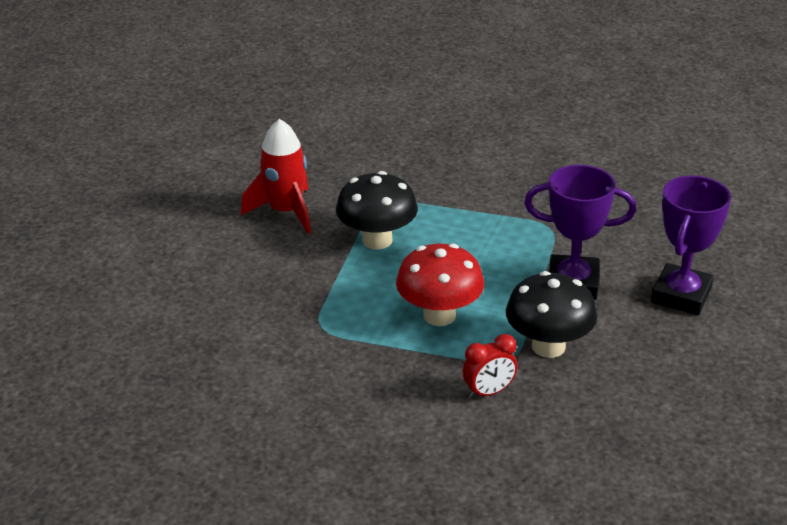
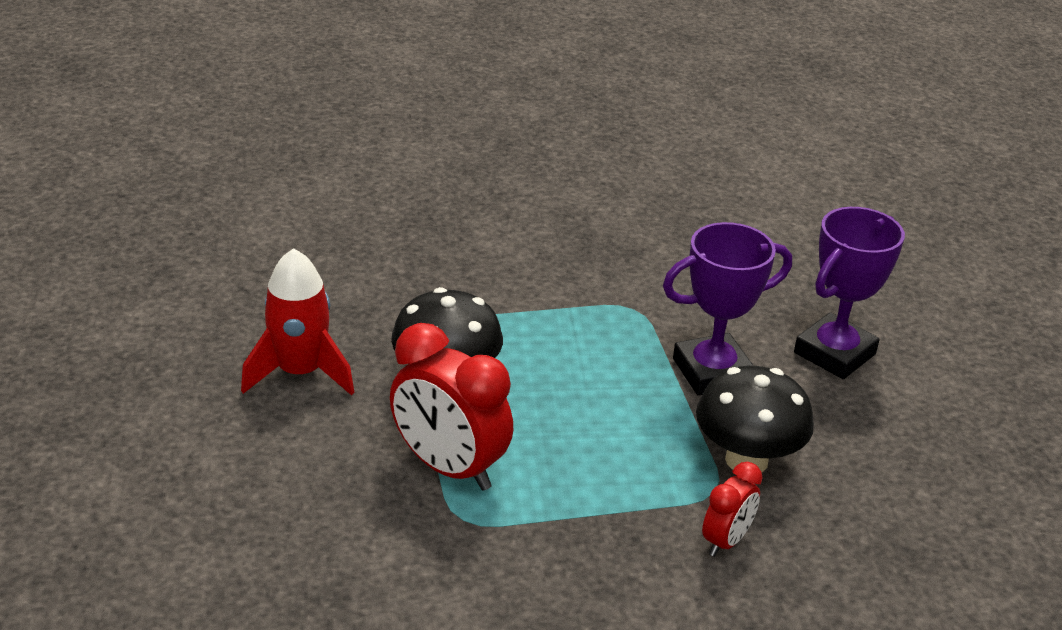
camera: 30 degrees left, 0 degrees up
(336, 294) = (449, 468): none -> red clock
(439, 315) = (595, 458): red mushroom -> none
(681, 295) = (834, 353): purple trophy -> purple trophy turned 45 degrees clockwise

